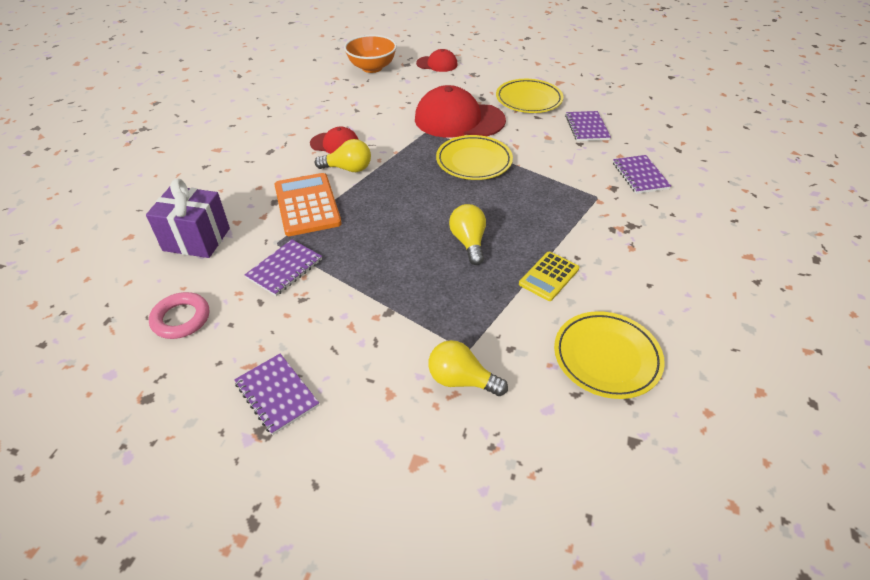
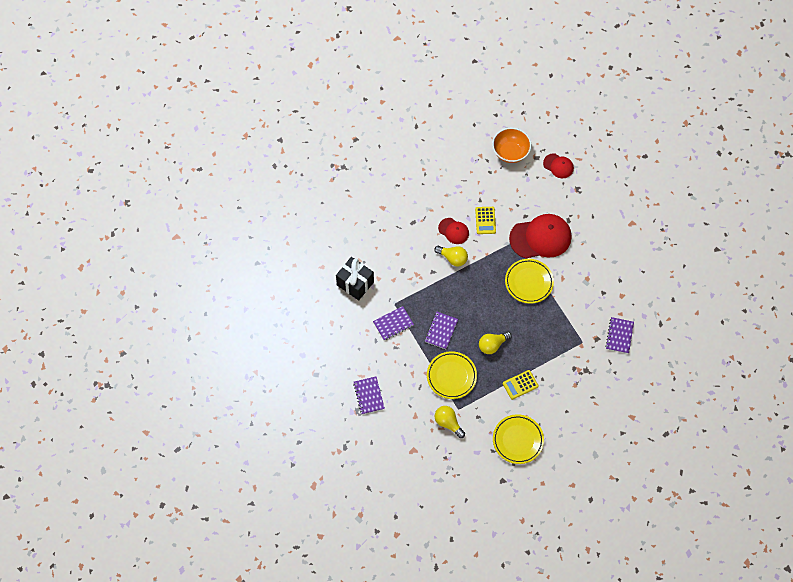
camera: 25 degrees right, 20 degrees up
(181, 319) = (337, 335): pink ring -> none
(197, 239) = (355, 283): purple gift -> black gift
(307, 205) = (419, 280): orange calculator -> none
(374, 124) = (485, 220): none -> yellow calculator
(459, 120) = (540, 238): red cap -> red cap turned 135 degrees clockwise
(468, 242) = (492, 345): yellow light bulb -> yellow light bulb turned 135 degrees counterclockwise
(528, 100) = (598, 235): yellow plate -> yellow plate (451, 376)
(587, 128) = (618, 279): purple notebook -> purple notebook (441, 331)

